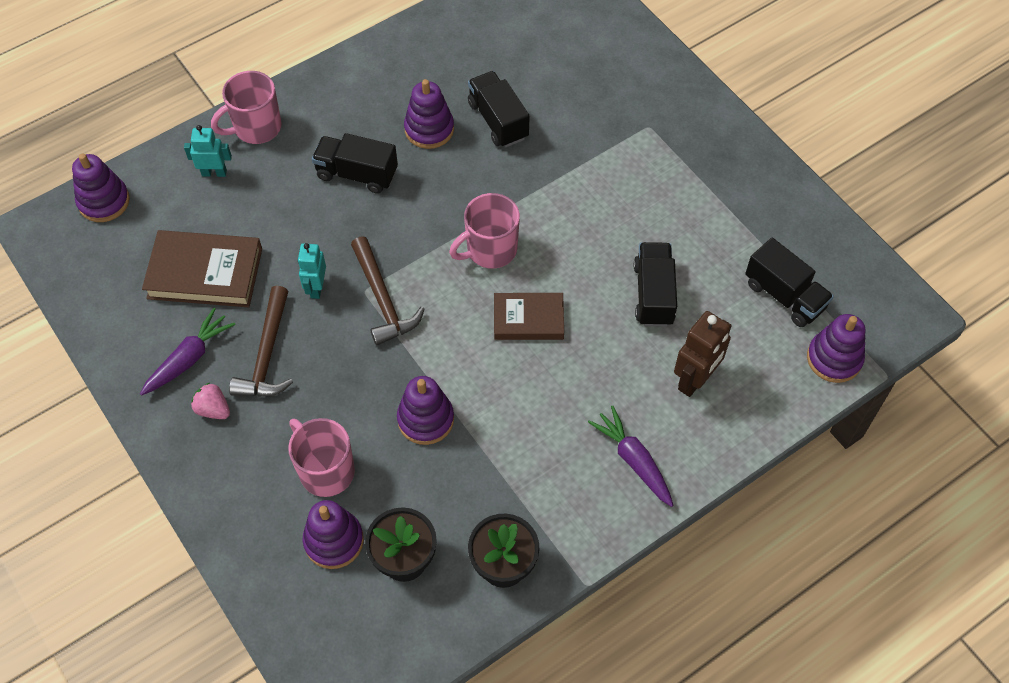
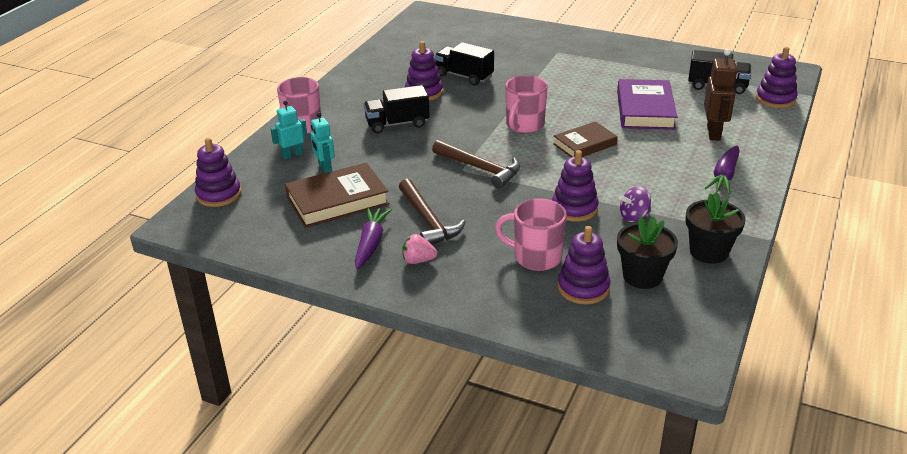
camera: 30 degrees left, 25 degrees down
(316, 287) = (427, 179): turquoise robot -> turquoise robot (324, 168)
(476, 467) = (634, 216): none -> purple spinning top
(633, 460) = (724, 176): purple carrot -> purple carrot turned 90 degrees counterclockwise
(653, 294) = (645, 110): black truck -> purple book

